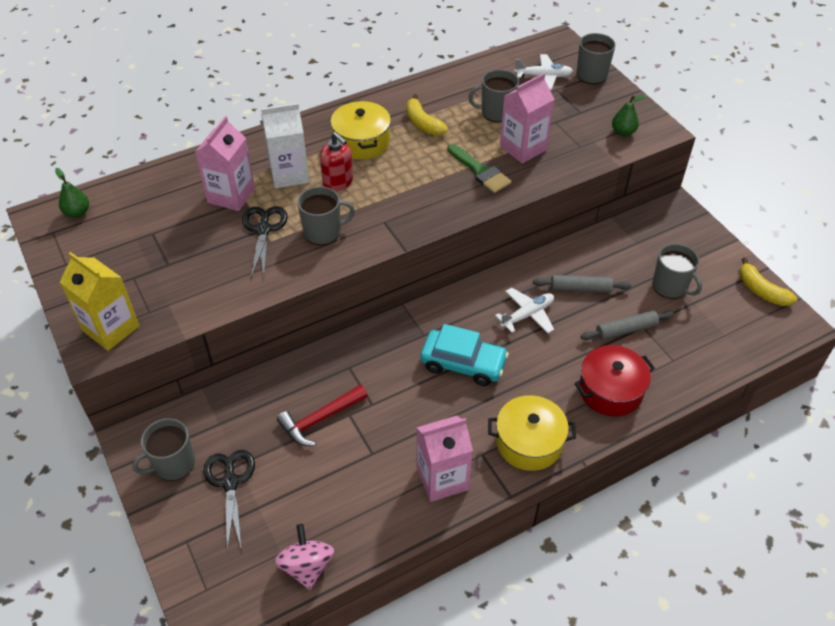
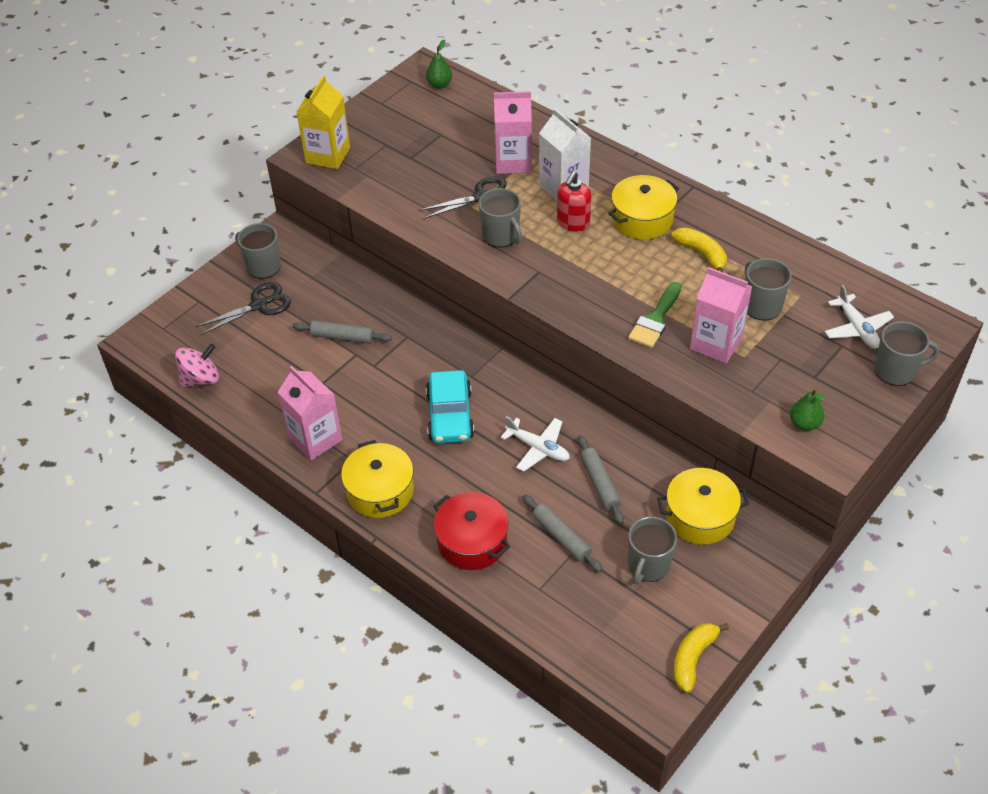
camera: 70 degrees right, 0 degrees up
(320, 419) = (342, 337): red hammer -> grey rolling pin
(423, 123) = (701, 254): yellow banana -> yellow banana turned 105 degrees clockwise
(634, 242) = (700, 516): none -> yellow pot

